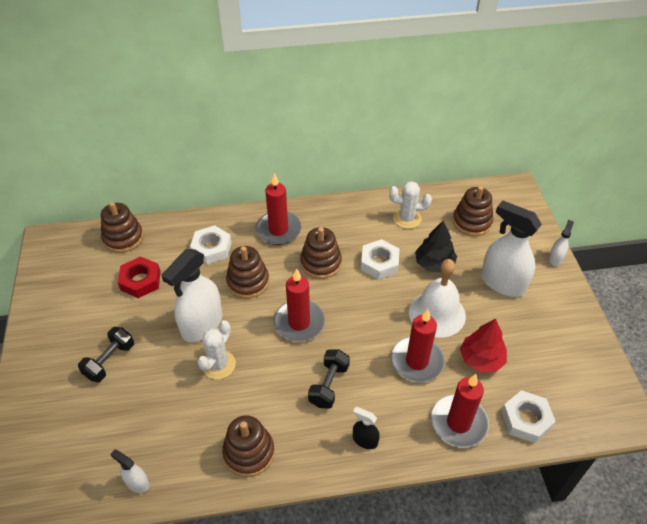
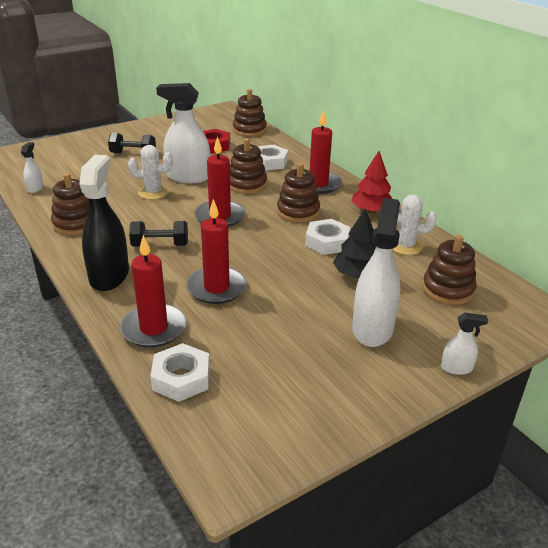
camera: 65 degrees right, 15 degrees down
(365, 440) = (109, 276): black spray bottle -> black spray bottle, size x2.13
(407, 218) = (405, 246): white cactus -> white cactus turned 60 degrees counterclockwise
(437, 313) = (288, 289): white bell -> none
(481, 359) = (246, 330): red tree -> red tree (371, 211)

